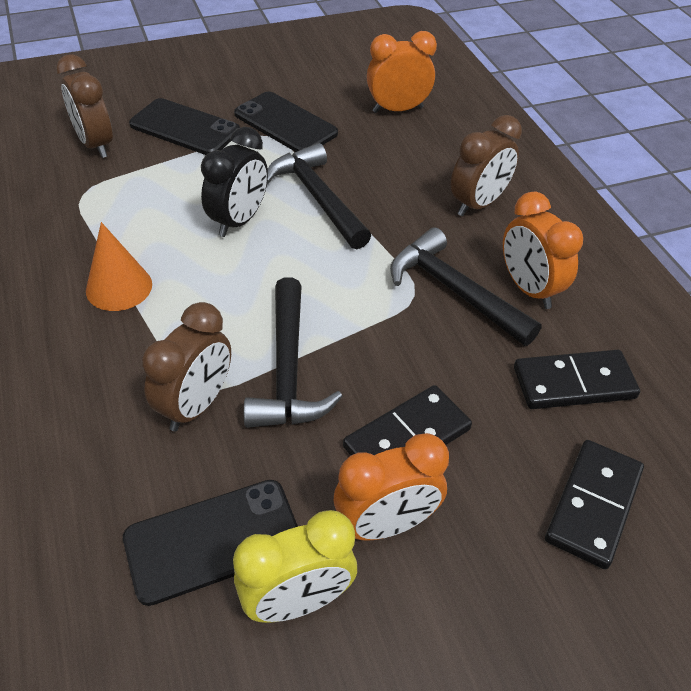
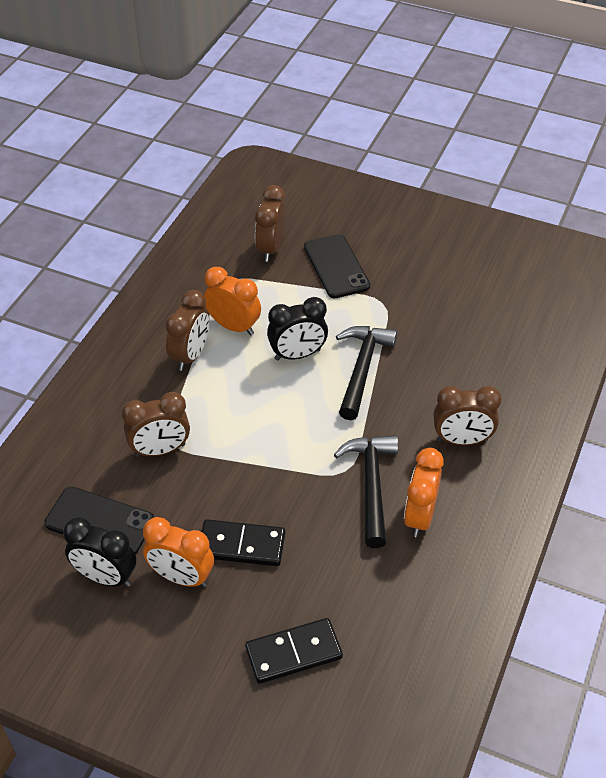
camera: 45 degrees right, 0 degrees up
(119, 287) = (190, 355): orange cone -> brown clock
(285, 124) = (404, 301): black phone -> none
(288, 369) = (224, 464): black hammer -> none
(297, 601) = (105, 577): yellow clock -> black clock
(397, 109) = (497, 335): orange clock -> orange clock (234, 326)
(574, 383) = (370, 588): black domino -> none

